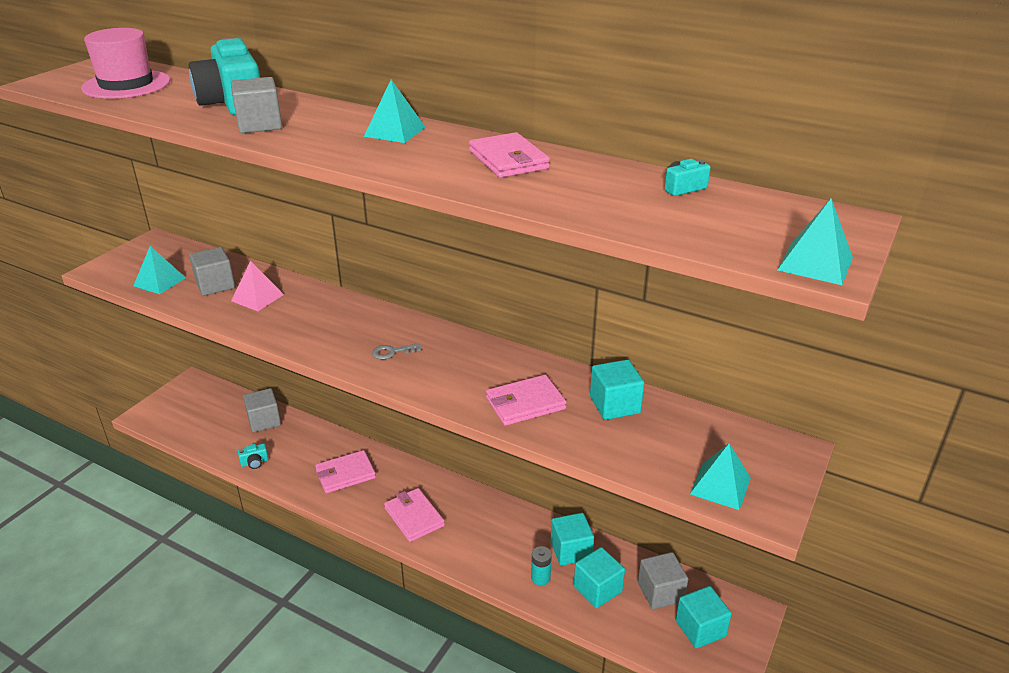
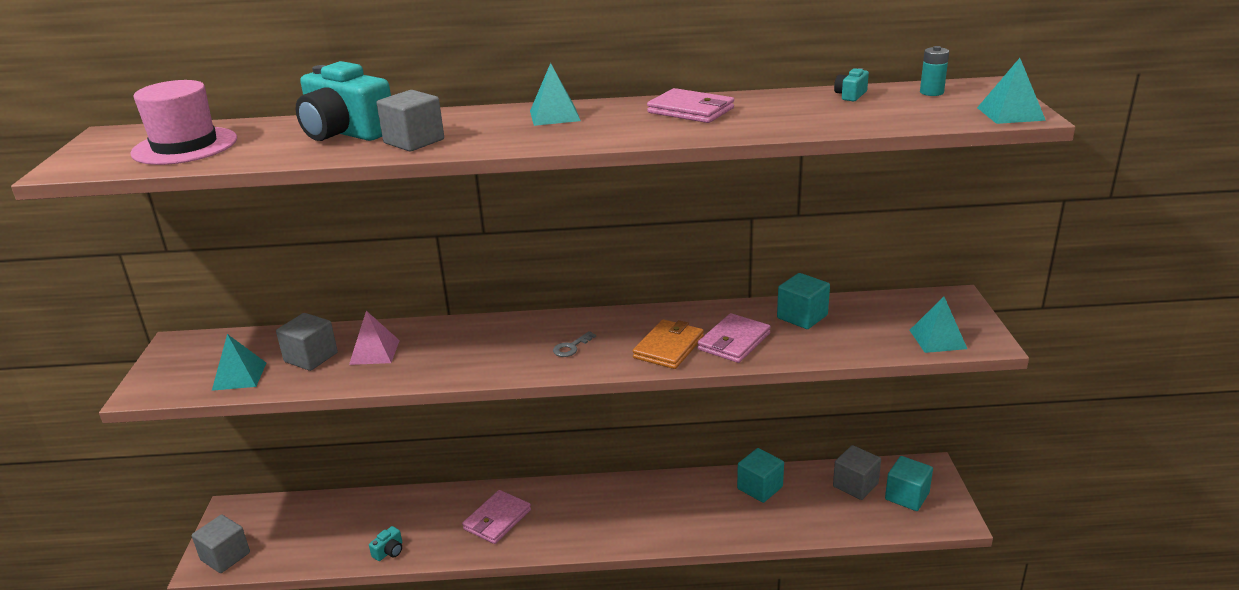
camera: 30 degrees left, 5 degrees down
(264, 421) = (359, 511): grey cube -> grey cube (225, 556)
(414, 517) = (601, 524): pink wallet -> none
(465, 385) = (668, 347): none -> orange wallet
(540, 577) = (756, 519): turquoise battery -> turquoise battery (931, 92)
(597, 589) = (808, 506): turquoise cube -> none

